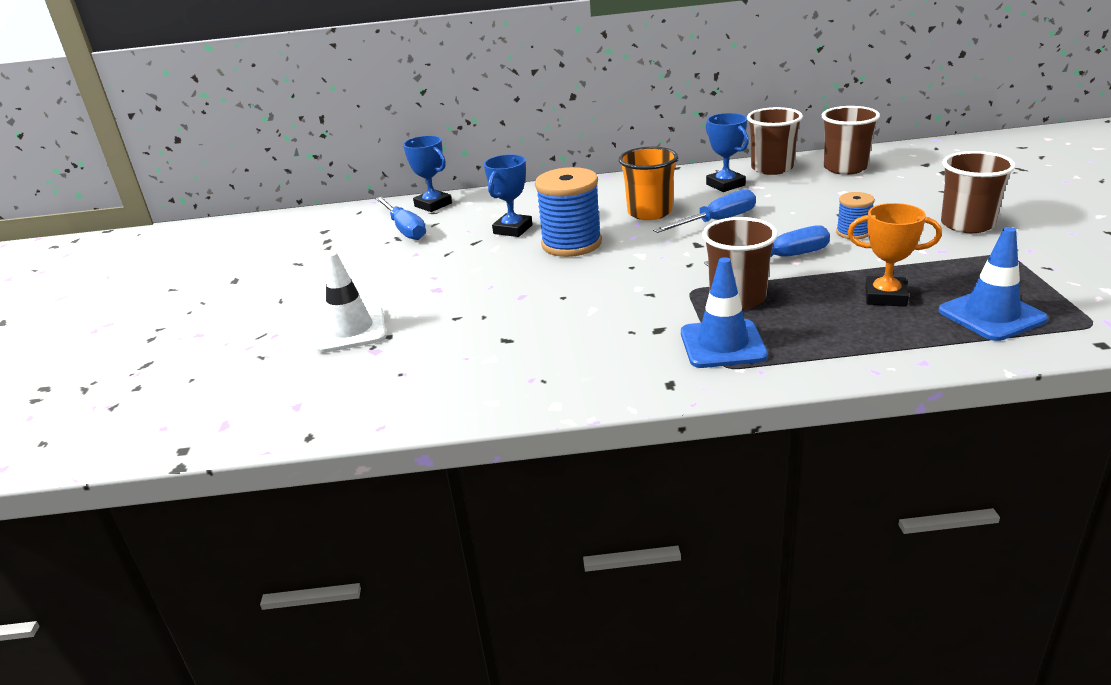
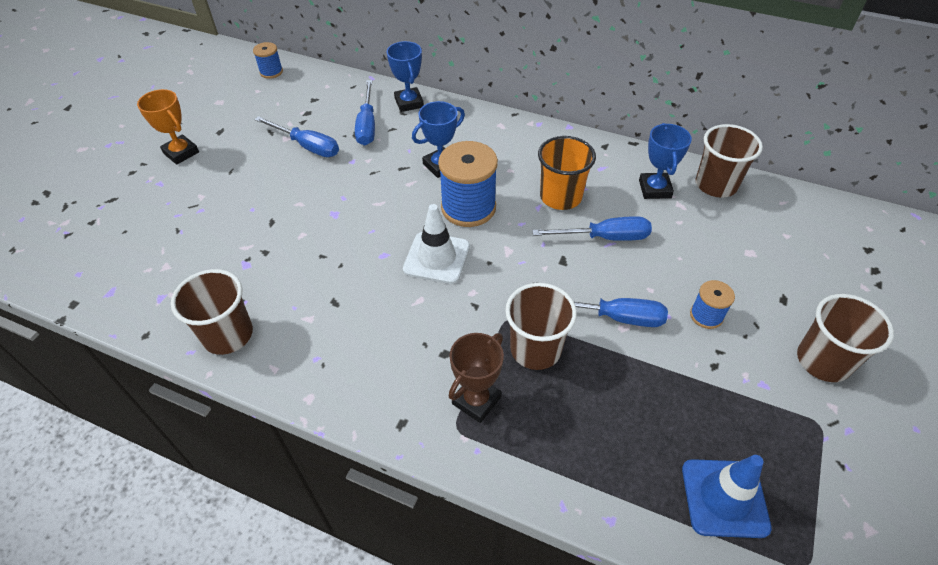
camera: 25 degrees right, 20 degrees up
(252, 228) = (271, 72): none -> blue spool
(350, 330) = (247, 232): white traffic cone -> white traffic cone (436, 258)
(353, 259) = (307, 146): none -> blue screwdriver
(722, 344) = (476, 400): blue traffic cone -> brown trophy
(845, 168) = (784, 217): brown cup -> brown cup (228, 335)
(885, 296) = (655, 418): orange trophy -> orange trophy (181, 153)

